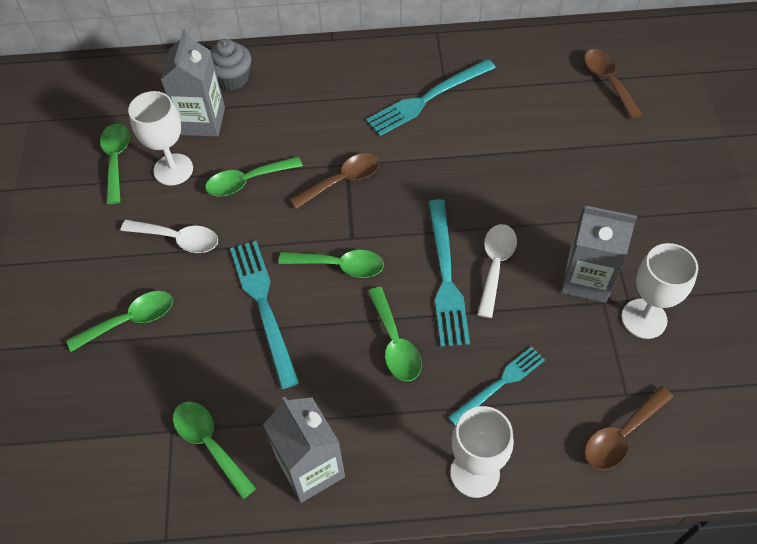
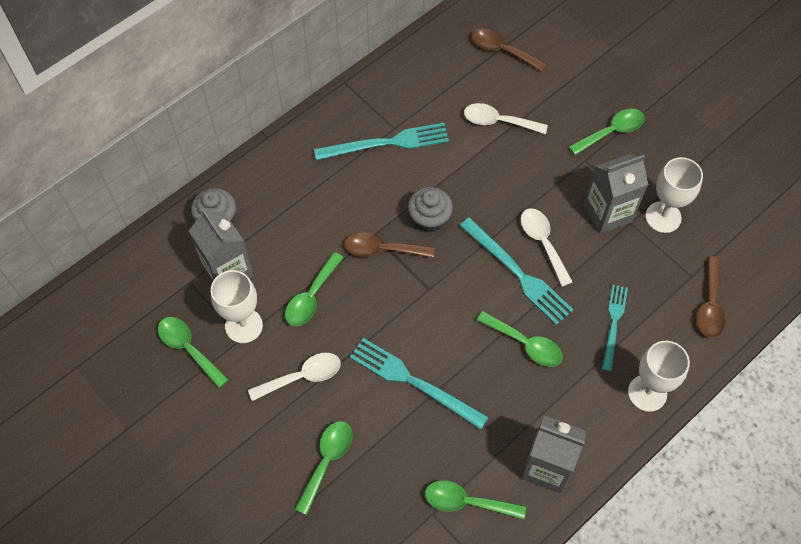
camera: 40 degrees left, 5 degrees up
(339, 266) = (439, 315): green spoon -> green spoon (611, 132)
(342, 181) = (383, 249): brown spoon -> brown spoon turned 105 degrees counterclockwise
(407, 181) = (429, 219): none -> grey cupcake
(428, 98) = (387, 143): turquoise fork -> turquoise fork turned 120 degrees counterclockwise
(549, 138) = (498, 121): none -> white spoon

